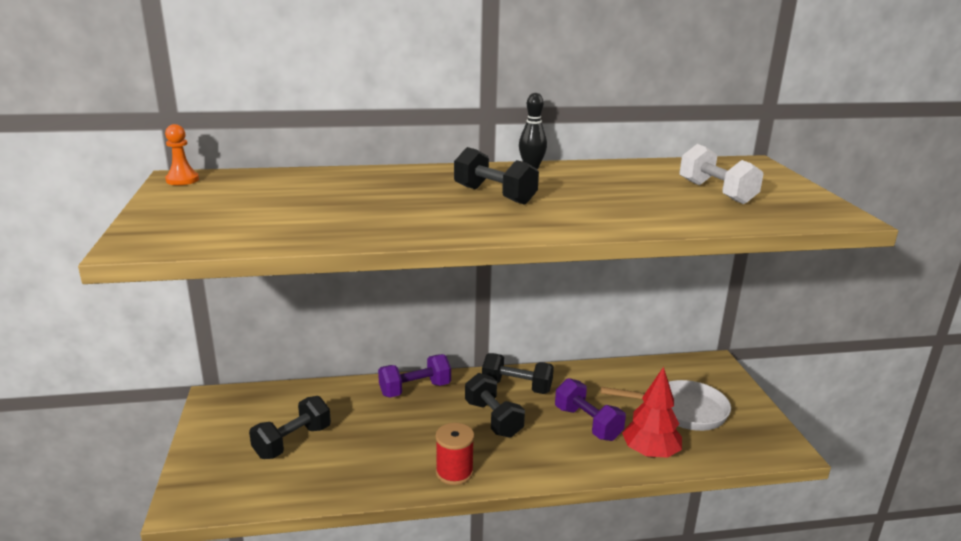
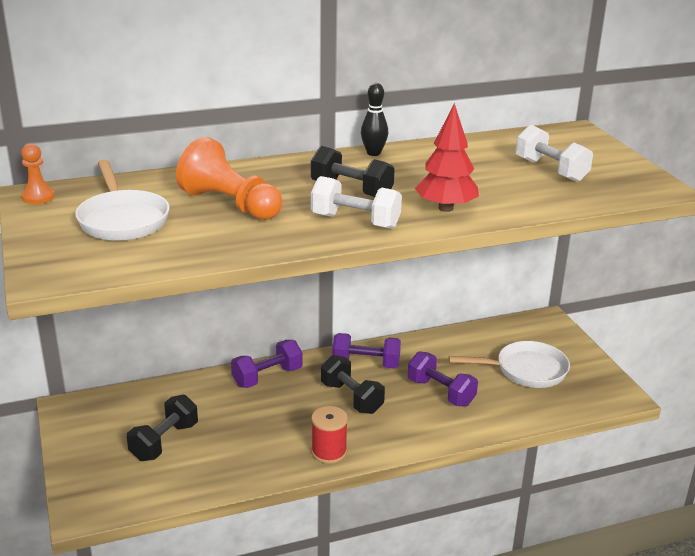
camera: 10 degrees left, 5 degrees up
(248, 203) = (122, 220): none -> white pan
(364, 198) = (230, 204): none -> orange pawn
(486, 221) = (355, 221): none -> white dumbbell
(517, 387) = (366, 364): black dumbbell -> purple dumbbell
(650, 453) = (503, 413): red tree -> red tree (446, 208)

